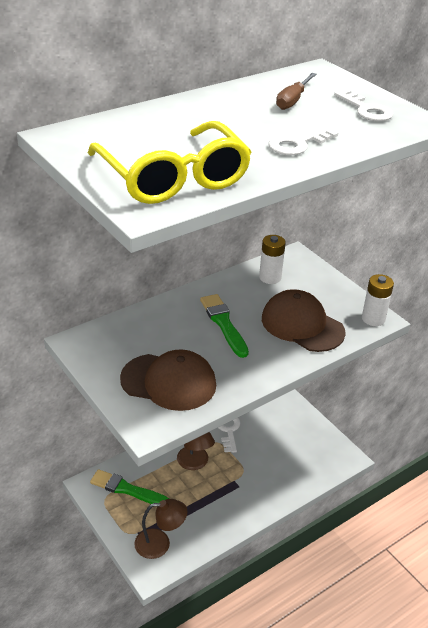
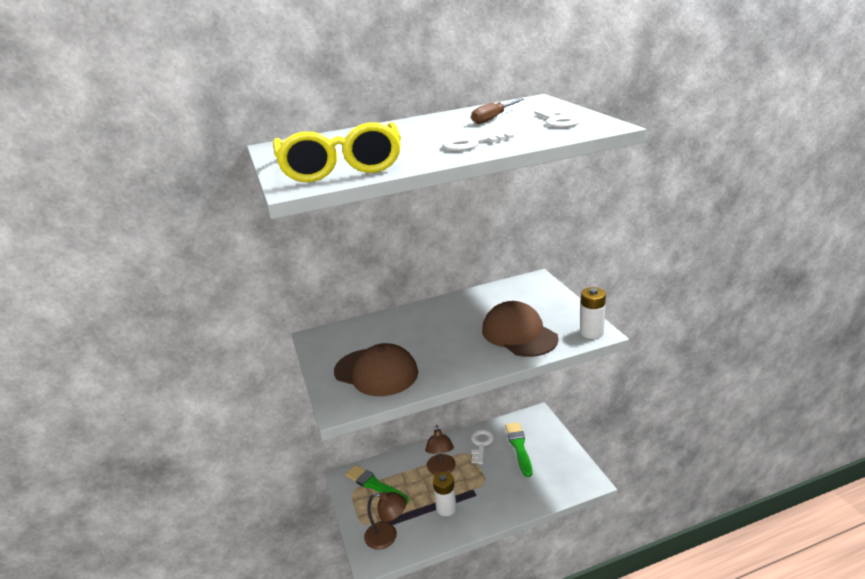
camera: 20 degrees right, 10 degrees down
(224, 324) = (446, 329): green brush -> green brush (519, 447)
(270, 277) = (505, 295): white battery -> white battery (446, 508)

